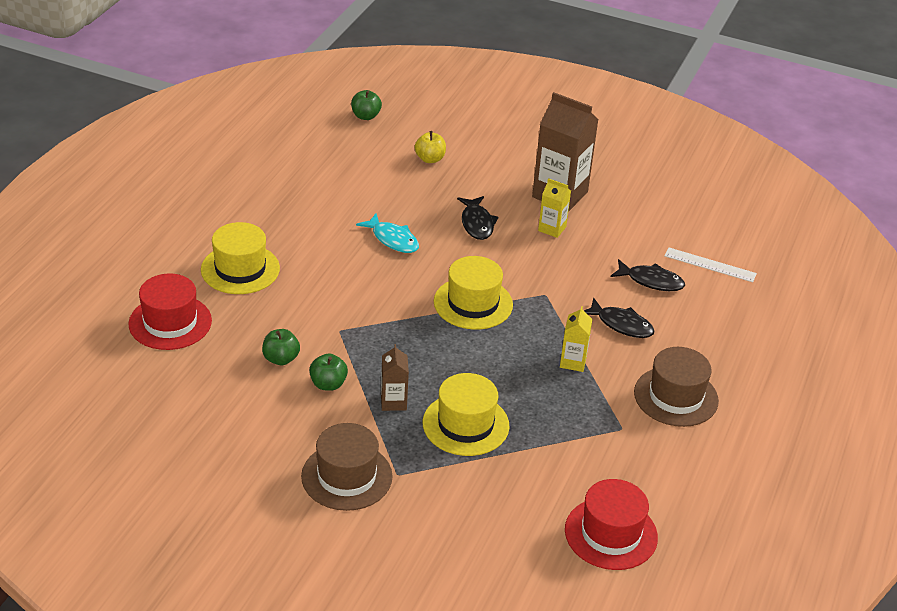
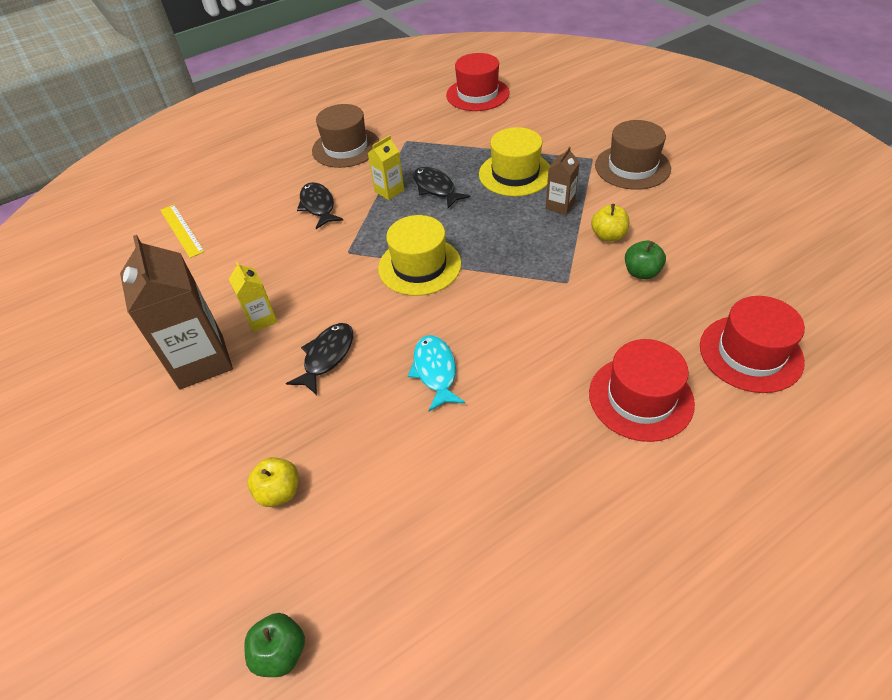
camera: 140 degrees left, 10 degrees up
(240, 269) = (640, 398): yellow hat -> red hat
(328, 384) = (608, 236): green apple -> yellow apple
(651, 281) = (247, 233): black fish -> black fish (435, 188)
(710, 265) = (182, 230): white ruler -> yellow ruler

